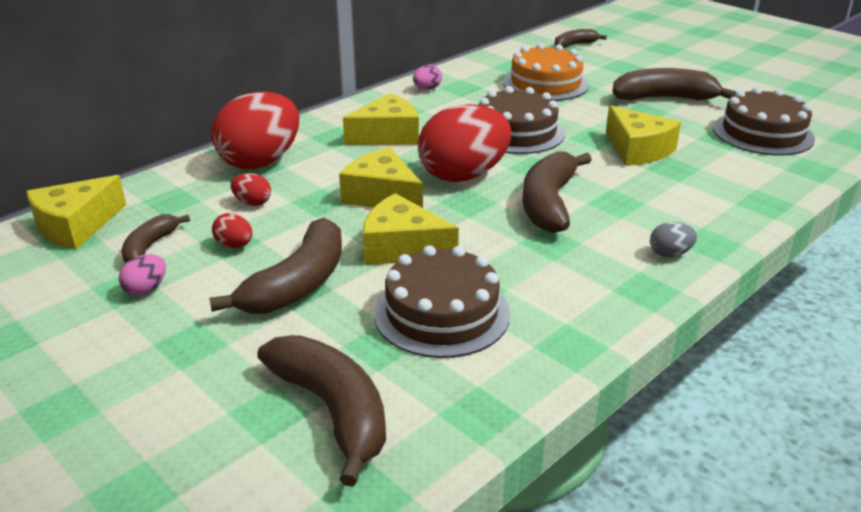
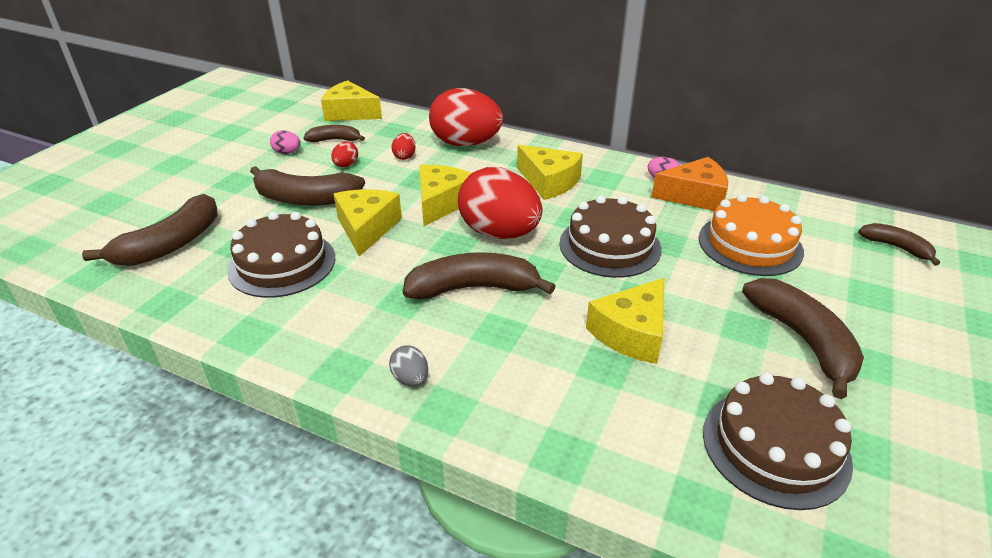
camera: 70 degrees right, 5 degrees up
(462, 84) = (694, 196): none -> orange cheese

